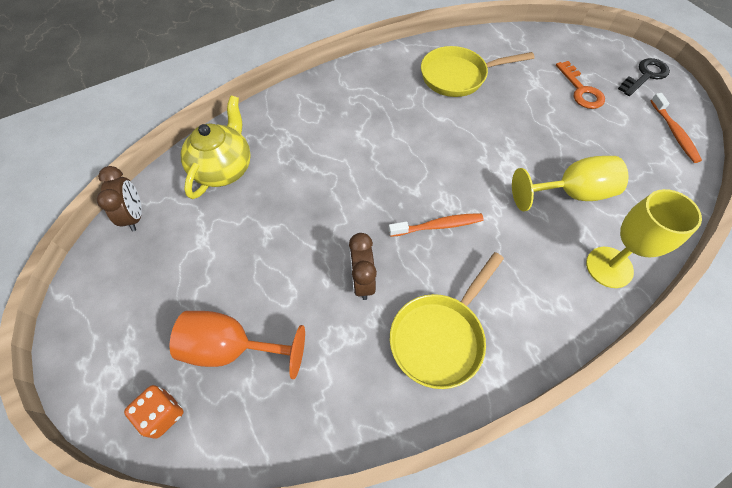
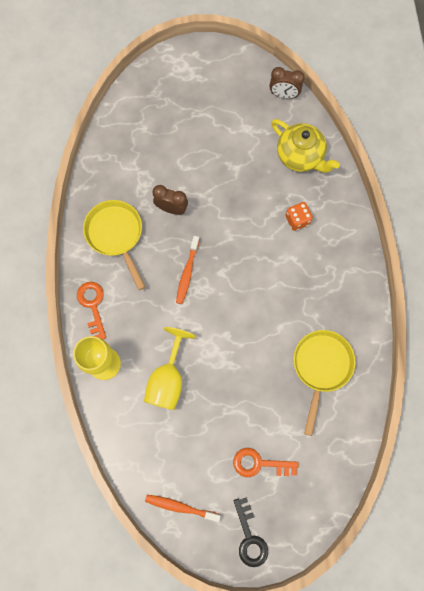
camera: 115 degrees right, 15 degrees up
(162, 414) = (148, 85): orange dice -> orange dice (297, 220)
(232, 348) = (166, 126): orange goblet -> none
(553, 318) = (92, 305): none -> orange key

